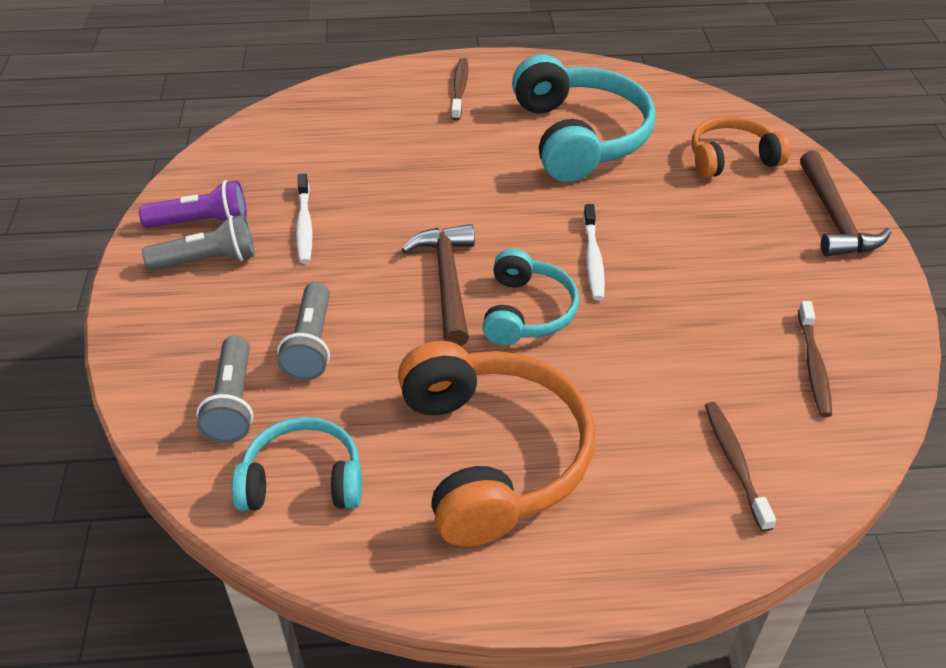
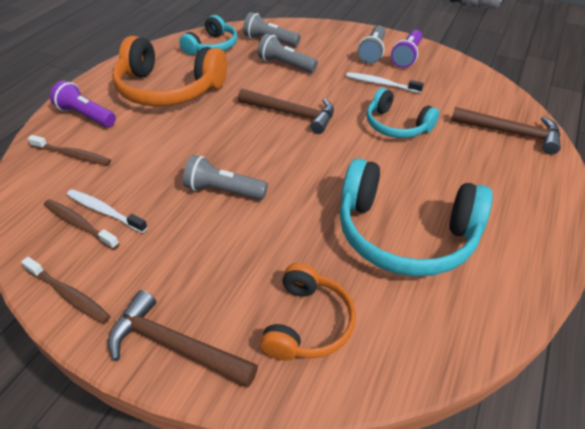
camera: 120 degrees right, 0 degrees up
(350, 106) = (511, 133): none -> brown hammer
(459, 89) = (515, 194): brown toothbrush -> brown toothbrush (69, 295)
(526, 311) = (242, 131): turquoise headphones -> turquoise headphones (396, 125)
(593, 258) = (260, 175): white toothbrush -> white toothbrush (105, 211)
(645, 275) = (223, 190): none -> grey flashlight
(648, 519) = (86, 115): none -> purple flashlight

